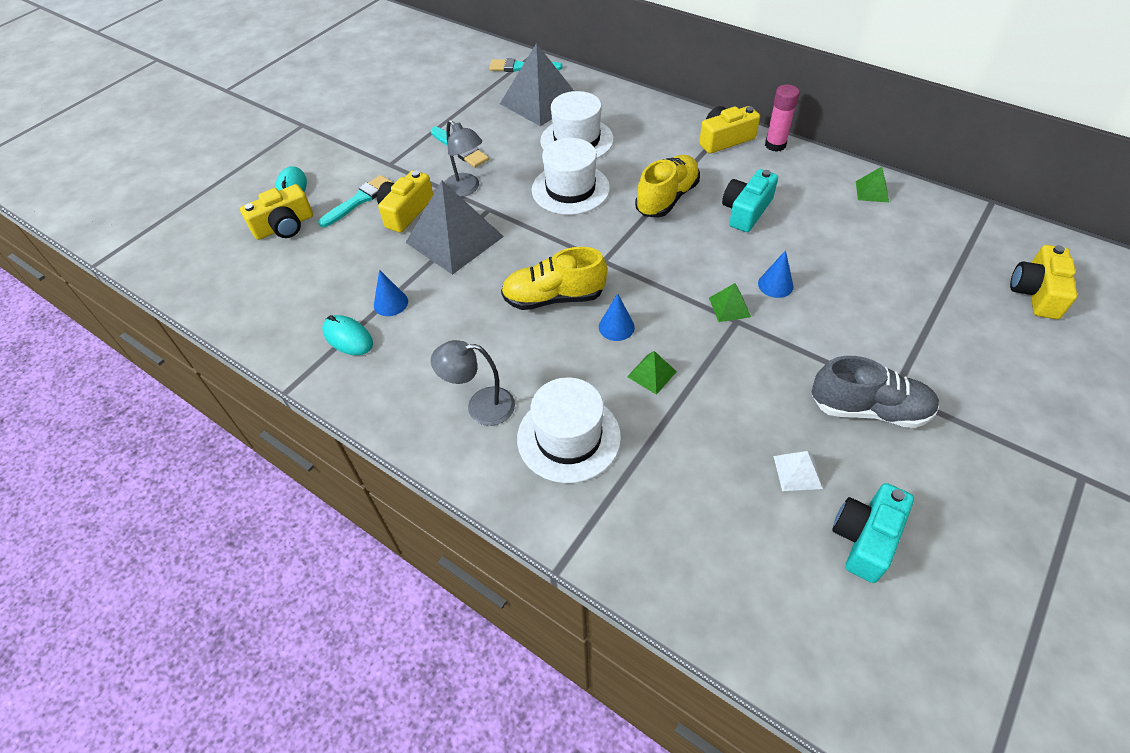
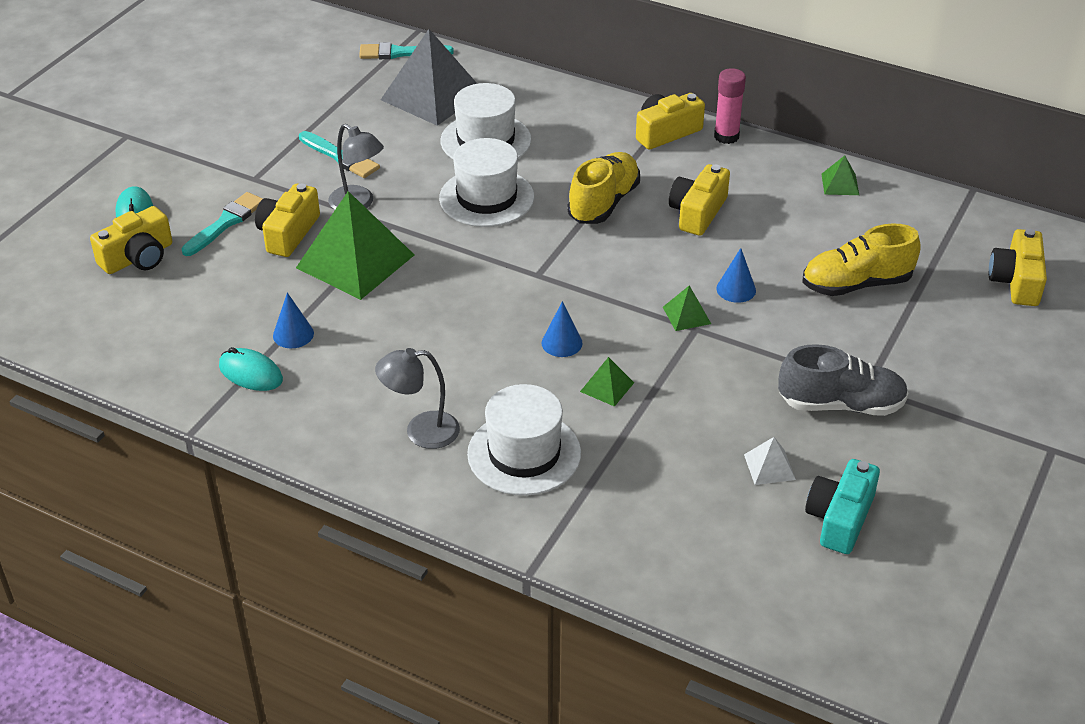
camera: 10 degrees left, 10 degrees down
(454, 239) = (355, 261): grey pyramid -> green pyramid
(554, 298) = (485, 317): yellow shoe -> yellow shoe (856, 284)
(746, 211) = (697, 212): turquoise camera -> yellow camera

